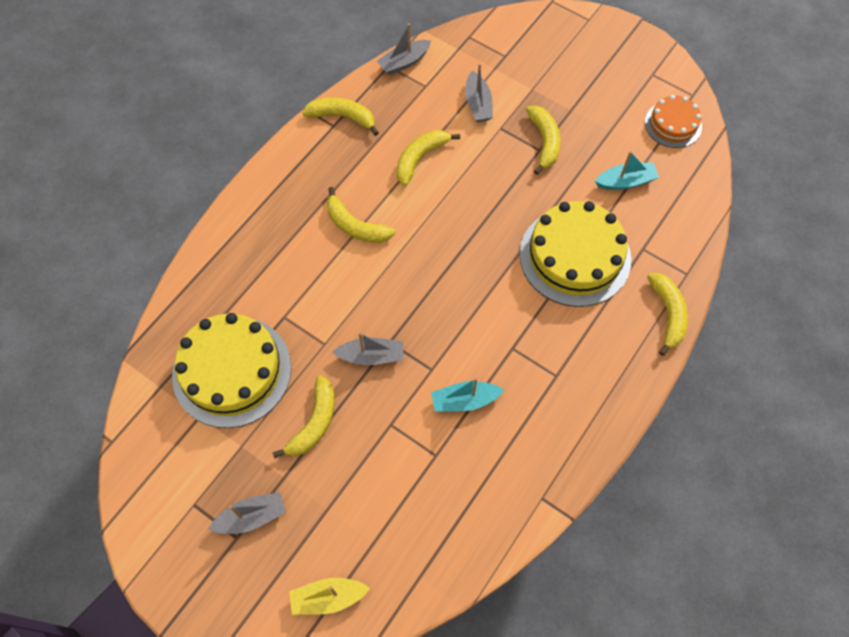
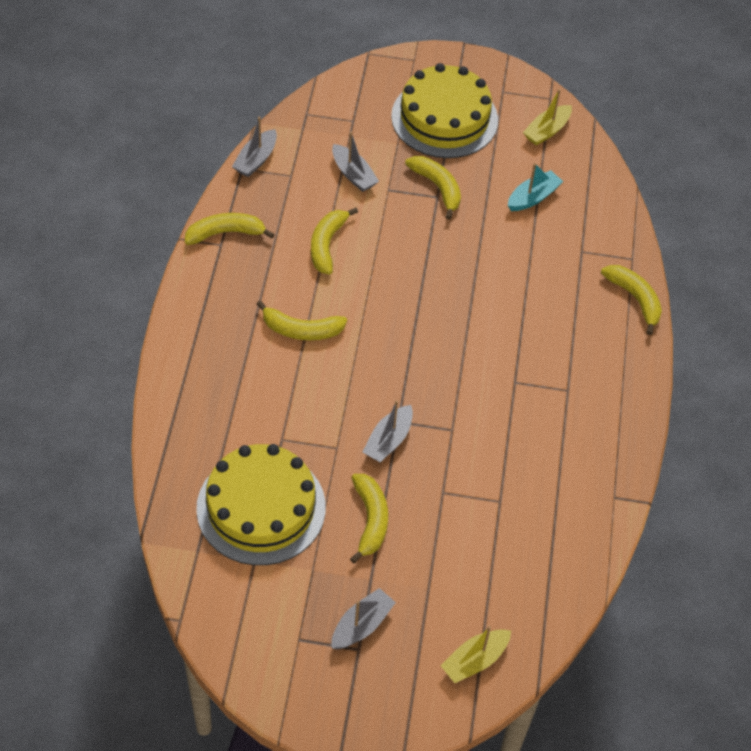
camera: 30 degrees left, 10 degrees down
(371, 356) = (388, 440): grey boat -> grey boat turned 150 degrees clockwise
(464, 400) = (498, 444): turquoise boat -> none
(575, 256) = (525, 280): yellow cake -> yellow cake (444, 118)
(673, 124) = (547, 131): orange cake -> yellow boat

